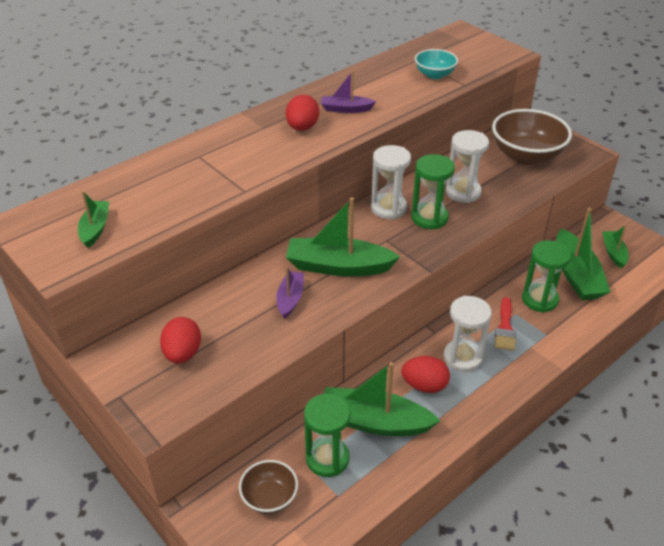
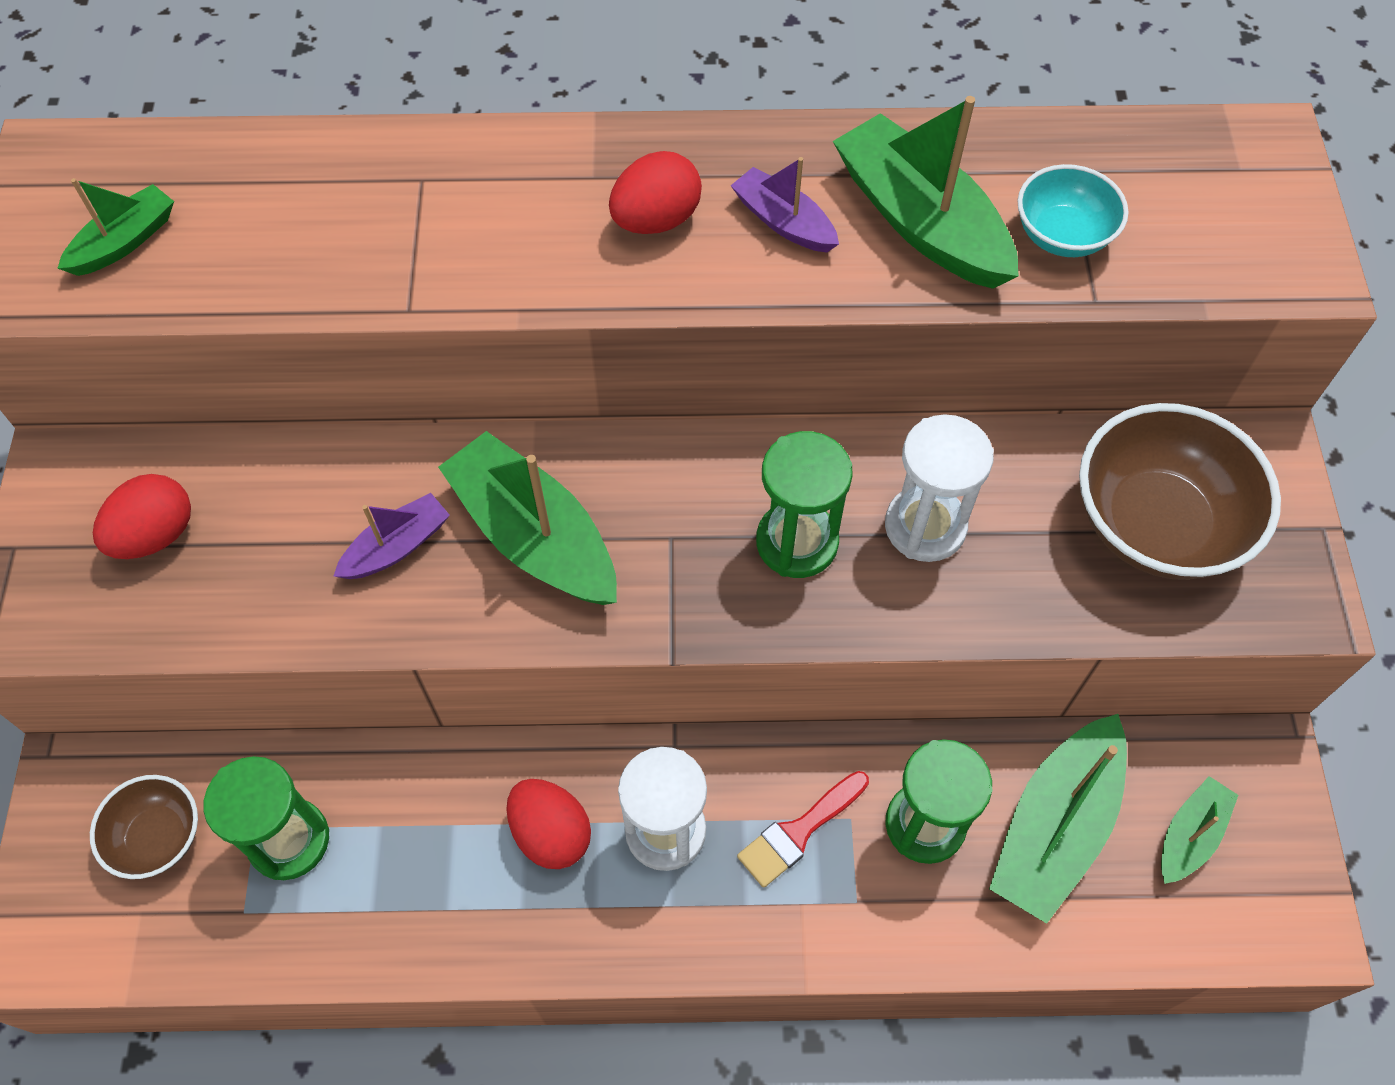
camera: 40 degrees right, 20 degrees up
(374, 422) = (412, 834): green boat -> green boat (921, 221)
(388, 208) = (749, 469): white hourglass -> none

